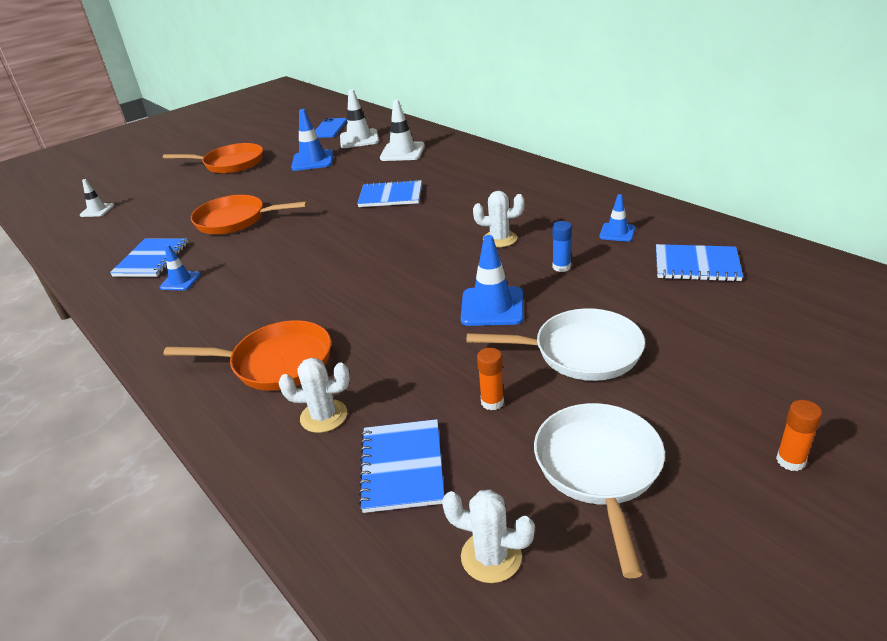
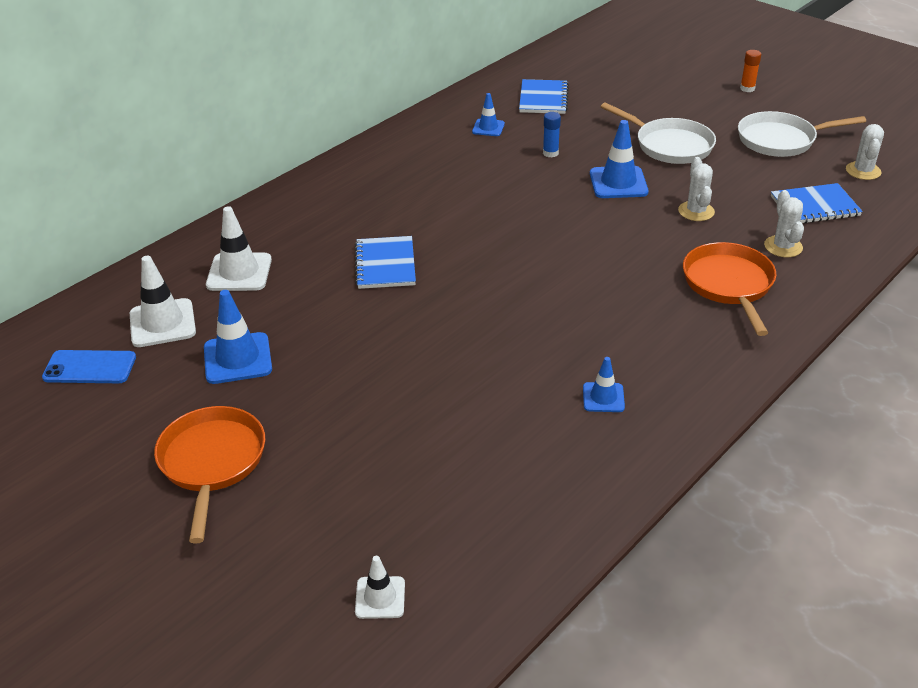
camera: 100 degrees left, 5 degrees up
(152, 259) = (552, 446): blue notebook -> none
(235, 220) = (439, 392): orange pan -> none
(492, 402) = (737, 177): orange glue stick -> none
(500, 239) = (499, 185): white cactus -> white cactus (696, 211)
(580, 352) = (669, 145): white pan -> white pan turned 135 degrees clockwise

